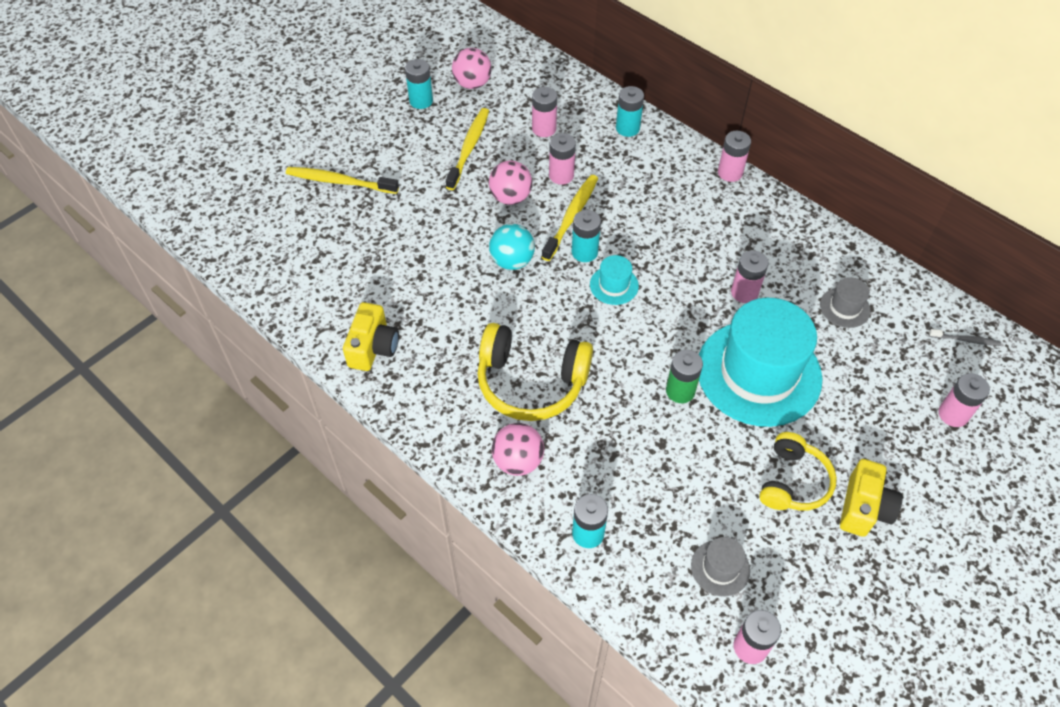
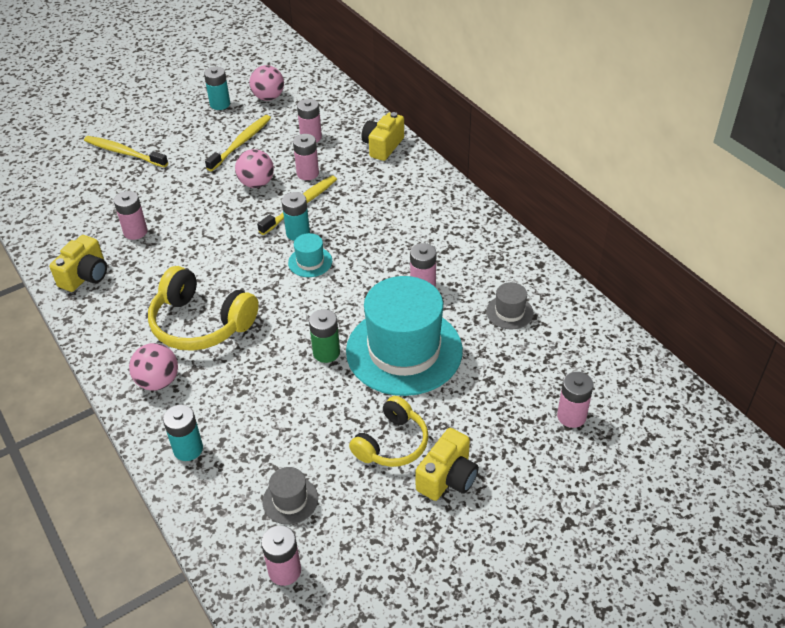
camera: 15 degrees right, 10 degrees down
(512, 261) = (233, 230): turquoise ball -> none
(627, 128) = (383, 146): turquoise battery -> yellow camera
(730, 173) = (456, 192): pink battery -> pink battery (135, 232)
(966, 340) = (613, 357): grey toothbrush -> none

